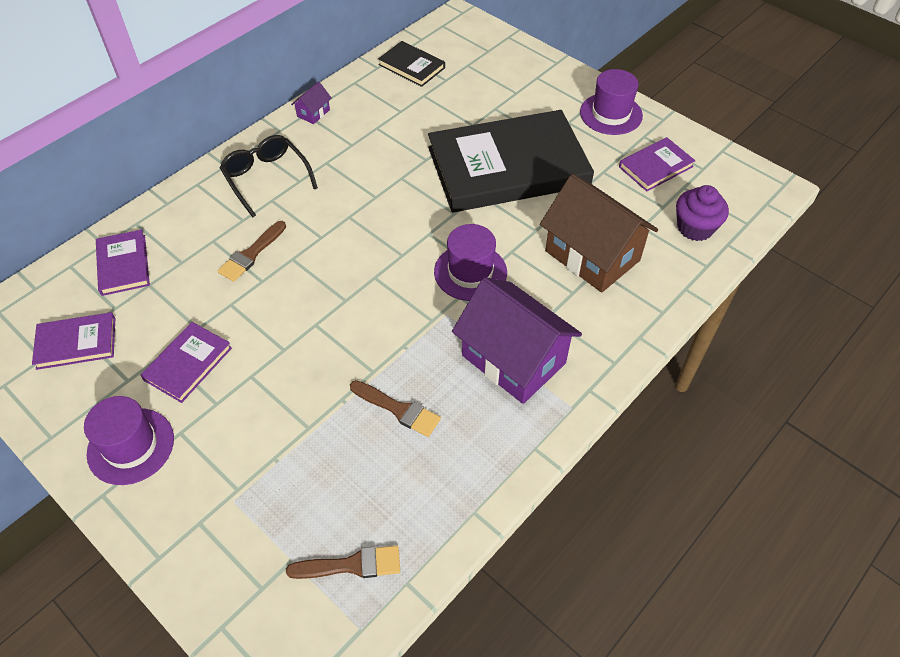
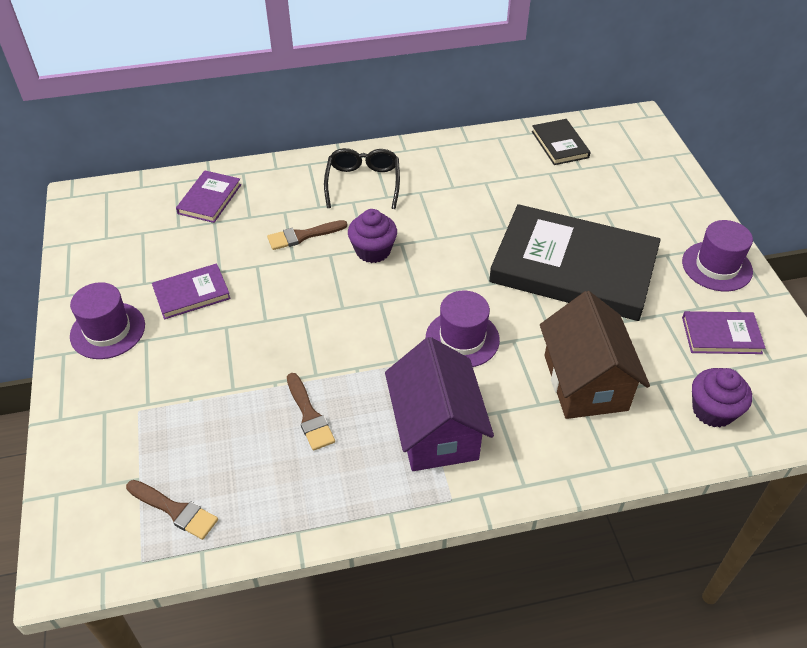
camera: 35 degrees right, 5 degrees down
(76, 343) = (134, 239): purple book -> none
(313, 113) = (443, 148): purple house -> none
(329, 235) = (373, 251): none -> purple cupcake

